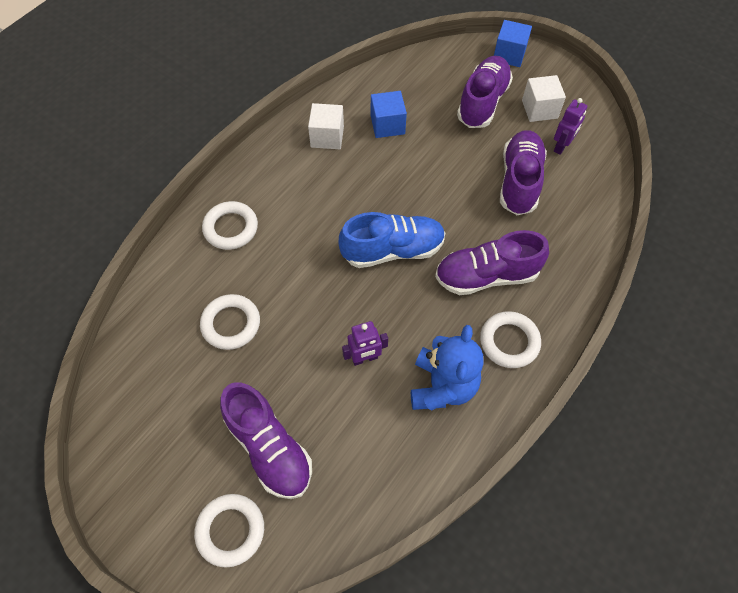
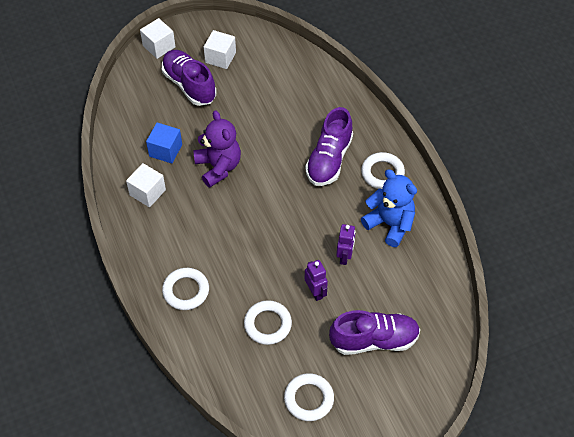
camera: 60 degrees left, 5 degrees down
(230, 530) = (416, 386): white ring -> white ring (309, 399)
(392, 250) = (274, 201): blue shoe -> none
(400, 178) = (218, 167): none -> purple teddy bear
(509, 55) = (159, 46): blue cube -> white cube
(519, 181) = (270, 102): purple shoe -> none
(561, 146) = (260, 64): purple robot -> purple robot (315, 292)

